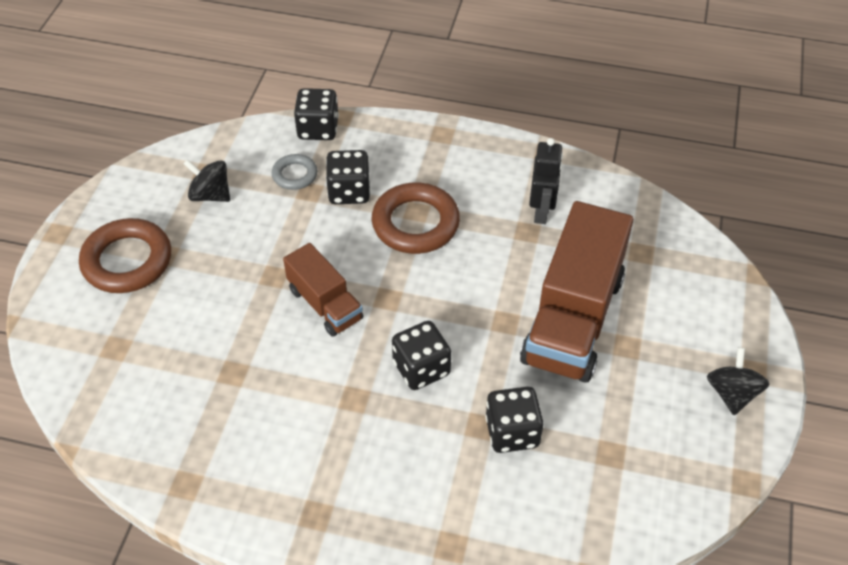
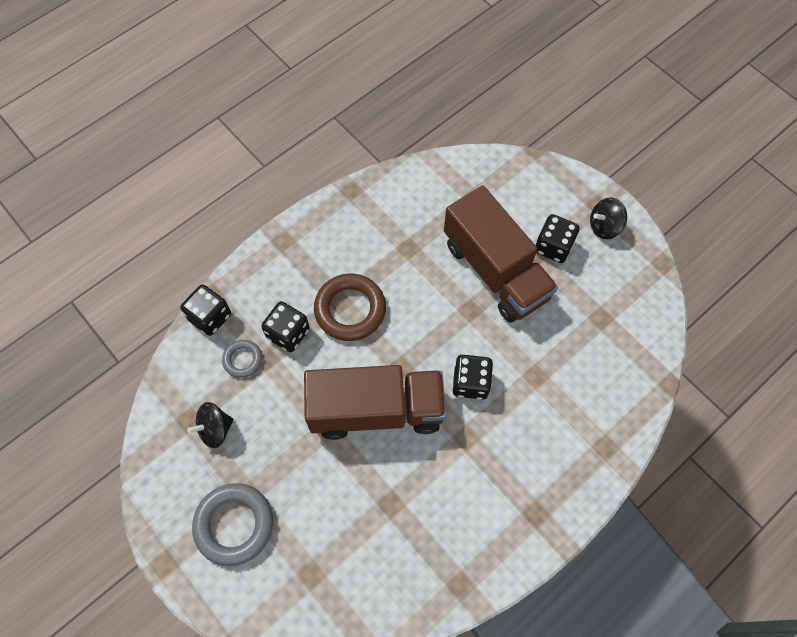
camera: 55 degrees left, 15 degrees up
(127, 261) = (234, 525): brown ring -> grey ring
(325, 304) = (376, 410): brown truck -> brown truck, size x1.83
(512, 432) = (552, 361): black dice -> black dice (553, 247)
(541, 211) = (399, 228): black robot -> none
(732, 393) = (604, 226): black spinning top -> black spinning top turned 60 degrees counterclockwise

